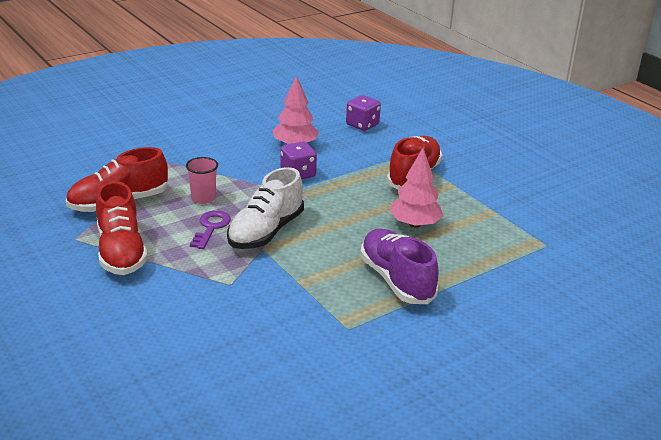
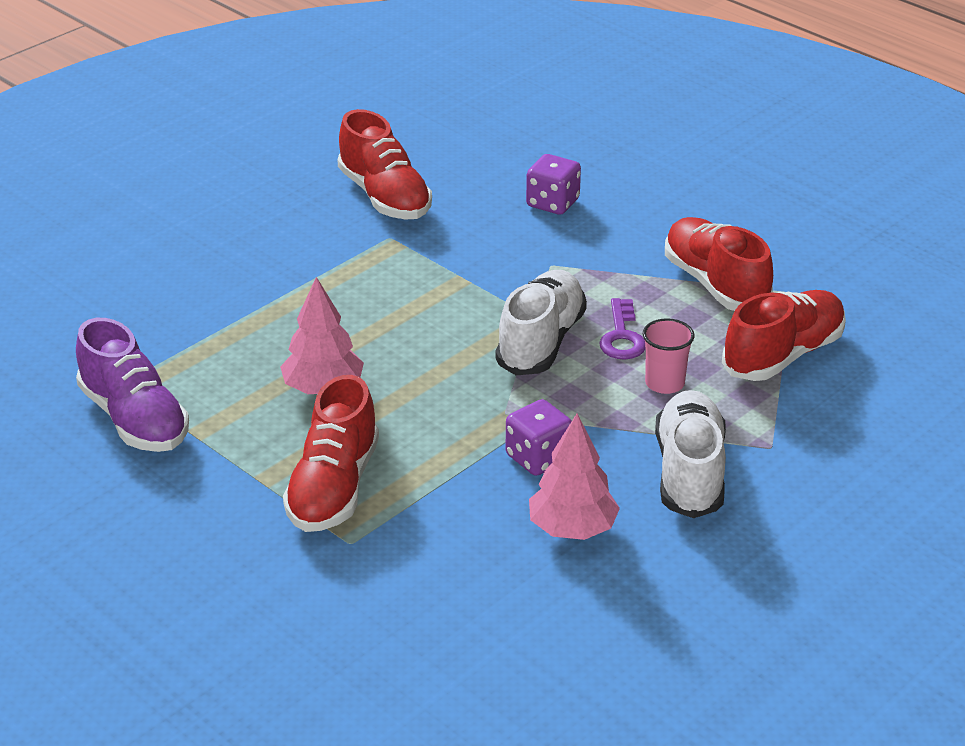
camera: 170 degrees right, 5 degrees up
(221, 158) = (689, 473): none -> white shoe
(343, 371) = (385, 197): none -> red shoe
(362, 125) = (457, 617): purple dice -> purple dice (552, 203)
(396, 280) = (340, 300): purple shoe -> purple shoe (134, 419)

